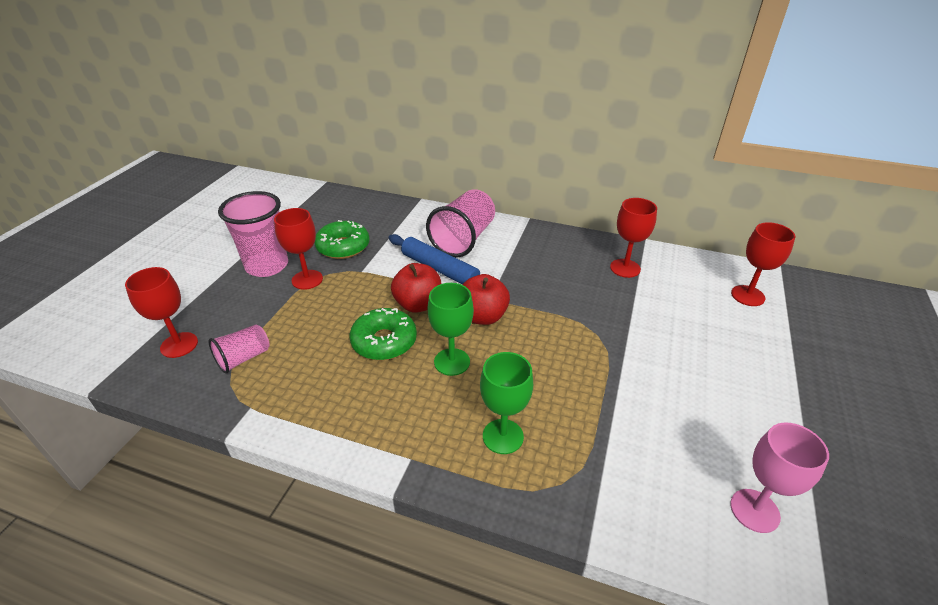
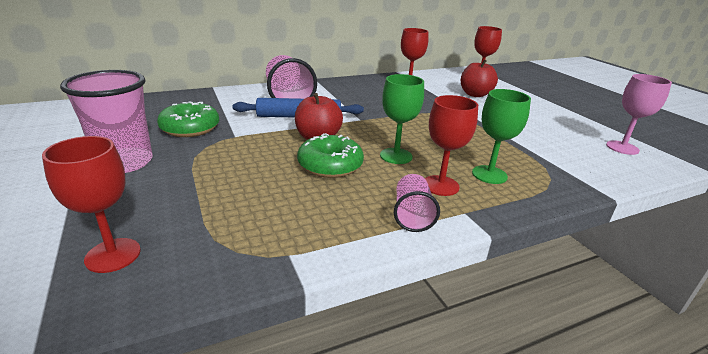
camera: 45 degrees left, 10 degrees down
(244, 358) = (218, 228): pink cup -> pink cup (412, 215)
(307, 279) = (190, 157): red goblet -> red goblet (440, 185)
(482, 316) = (372, 129): red apple -> red apple (475, 94)

